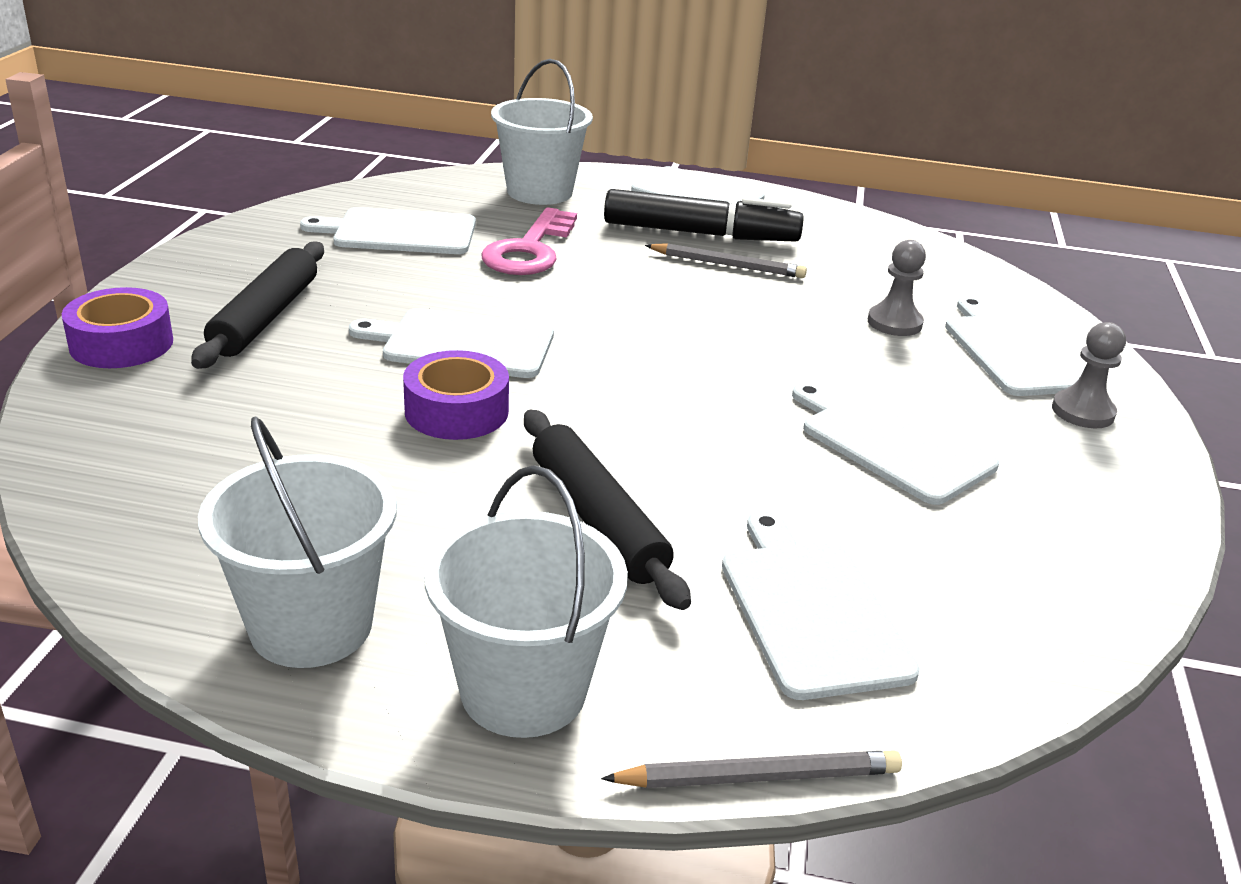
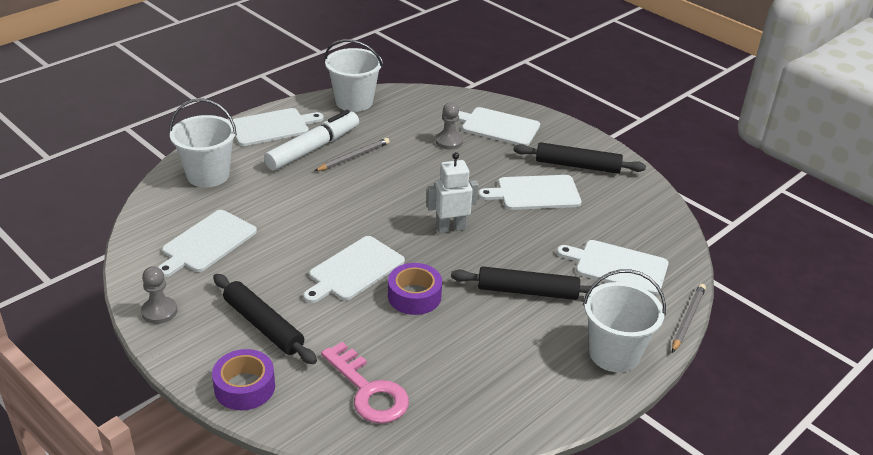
camera: 55 degrees left, 5 degrees up
(311, 625) = (540, 395): white bucket -> white bucket (354, 102)
(529, 250) = (276, 208): pink key -> pink key (368, 390)
(671, 391) = (451, 228): none -> white robot
(700, 234) = (313, 149): black marker -> white marker
(1050, 465) = (577, 166): none -> black rolling pin
(1082, 412) = (551, 137): grey pawn -> grey pawn (159, 311)

